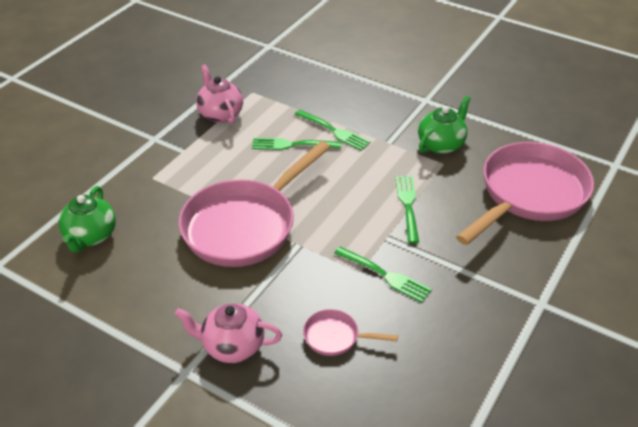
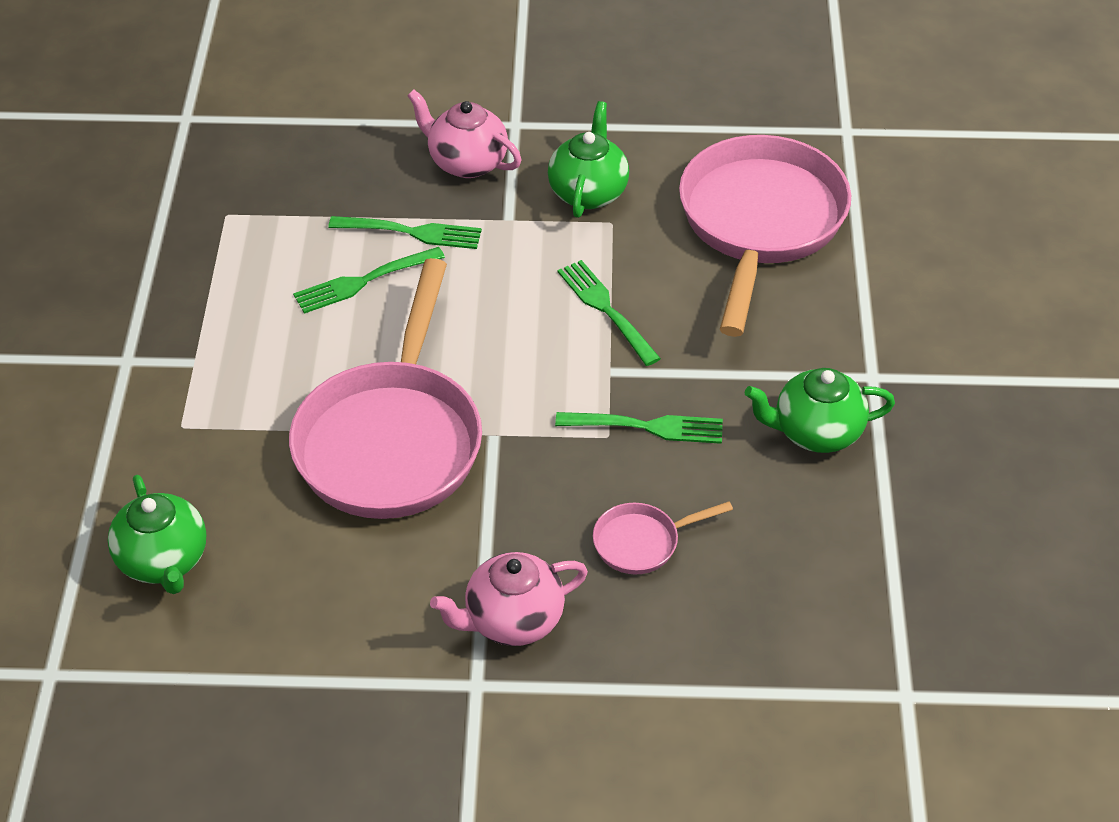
camera: 30 degrees left, 5 degrees up
(220, 114) = (204, 273): pink teapot -> pink teapot (466, 162)
(484, 320) = (816, 432): none -> green teapot

